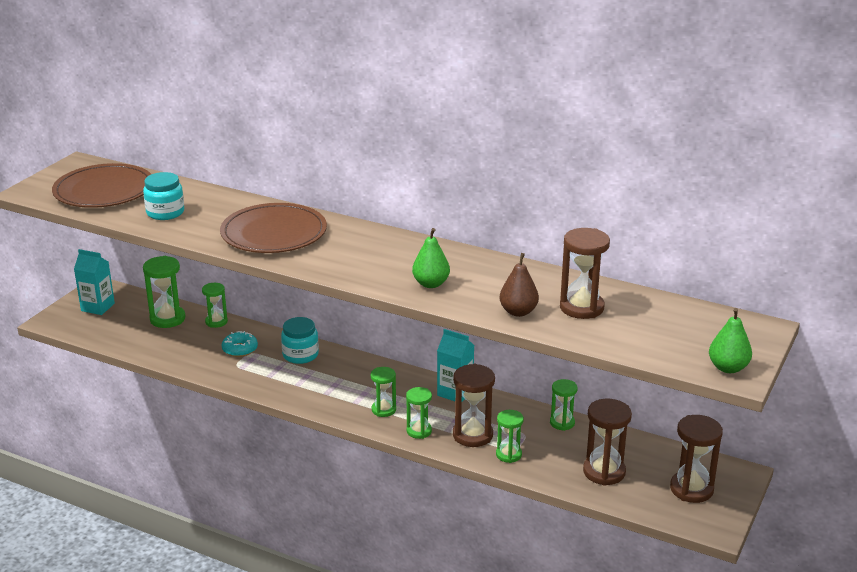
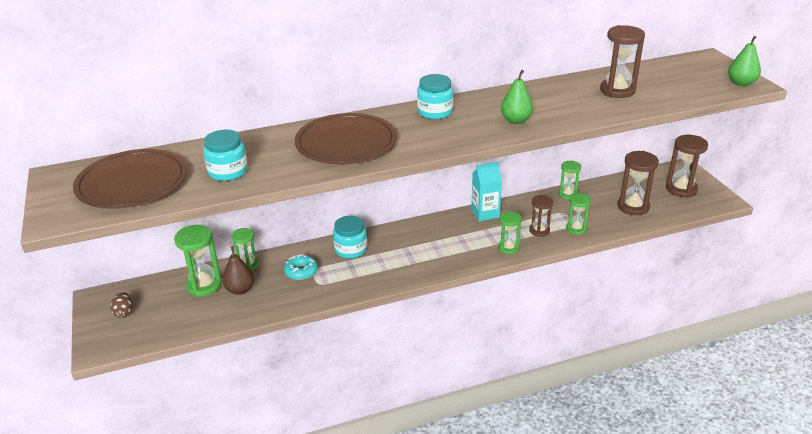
camera: 45 degrees left, 5 degrees up
(98, 307) = (124, 312): turquoise carton -> brown egg
(383, 410) = (466, 249): green hourglass -> none
(386, 244) = (435, 112): none -> turquoise jar
(472, 435) = (539, 230): brown hourglass -> brown hourglass, size x0.63
(518, 312) = (595, 110): brown pear -> brown pear (240, 289)

